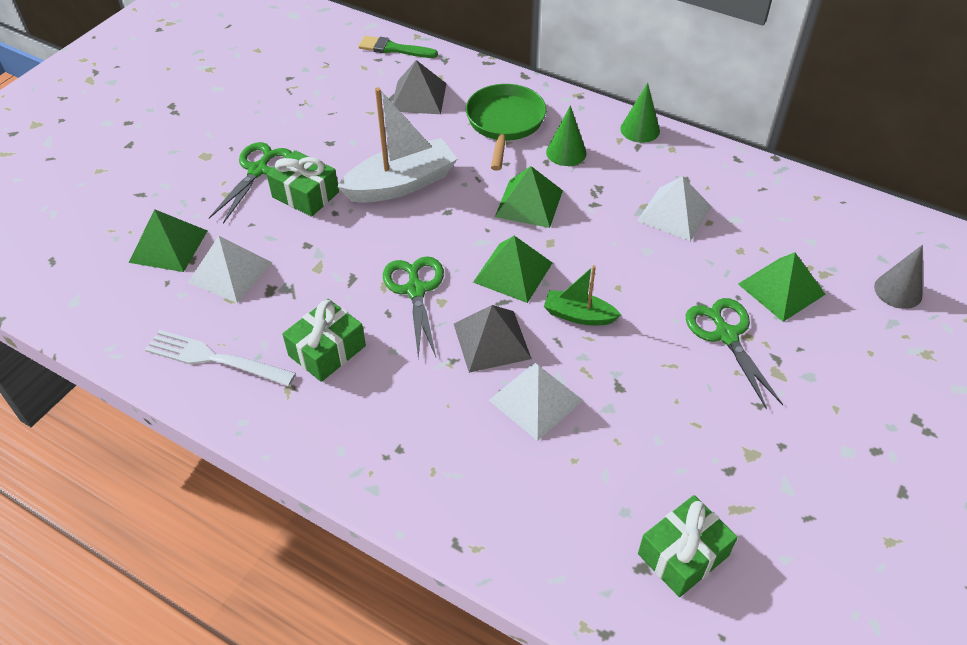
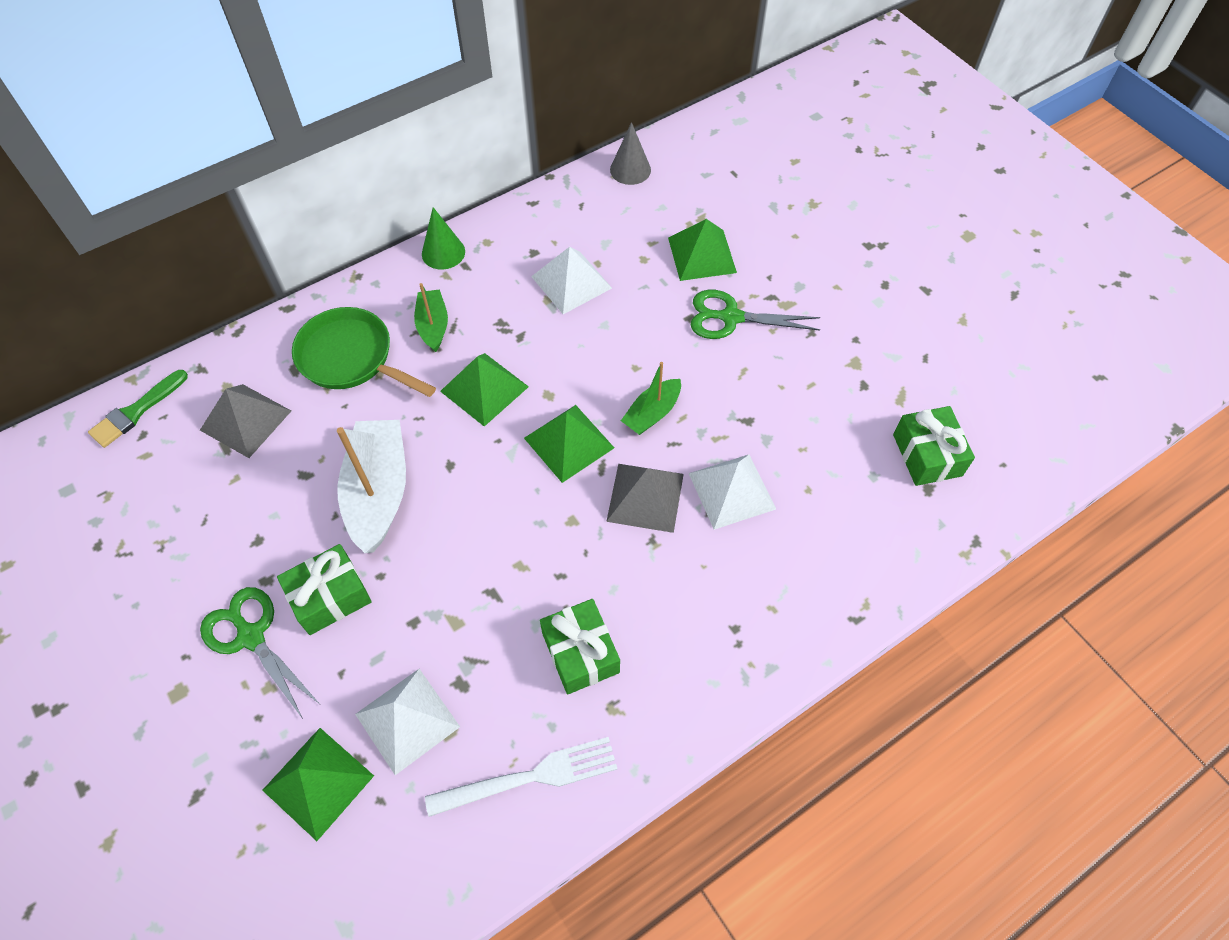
camera: 65 degrees left, 10 degrees up
(213, 359) = (531, 776): white fork -> white fork turned 150 degrees counterclockwise
(416, 290) = (543, 538): green scissors -> none
(566, 152) = (433, 326): green cone -> green boat
(898, 291) = (744, 184): grey cone -> grey cone (630, 170)

